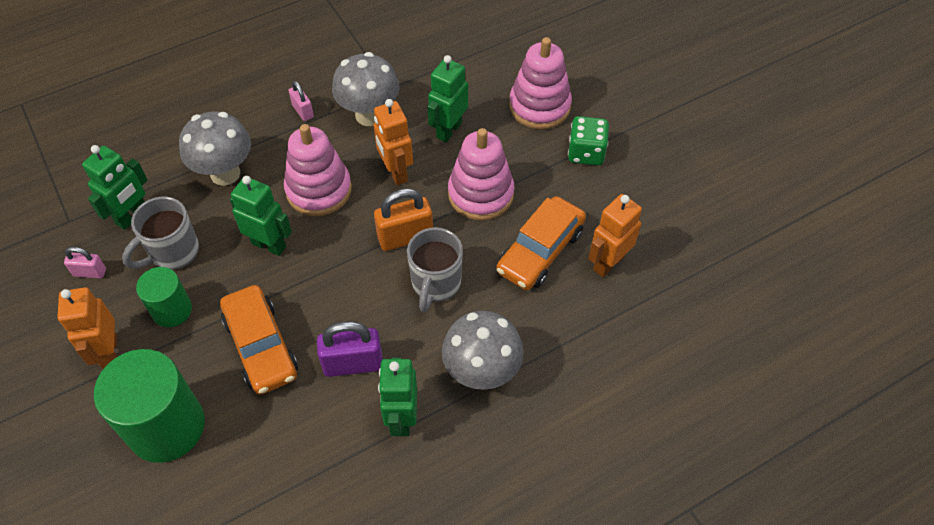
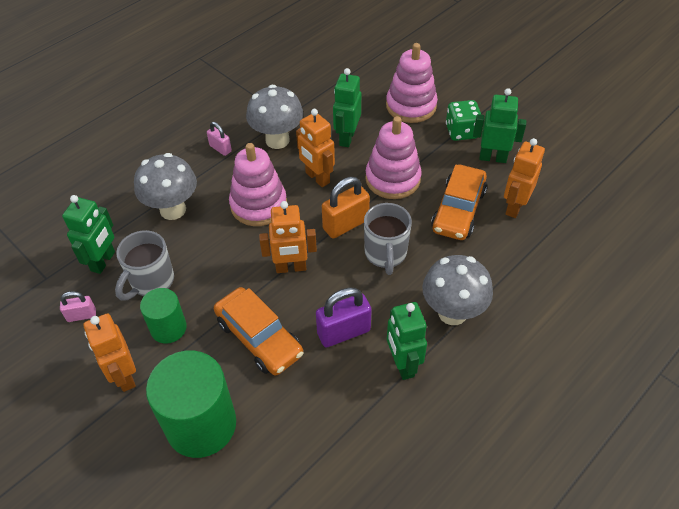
camera: 15 degrees left, 5 degrees down
(269, 245) = (233, 256): green robot -> green robot (492, 158)
(325, 274) = (291, 268): none -> orange robot

